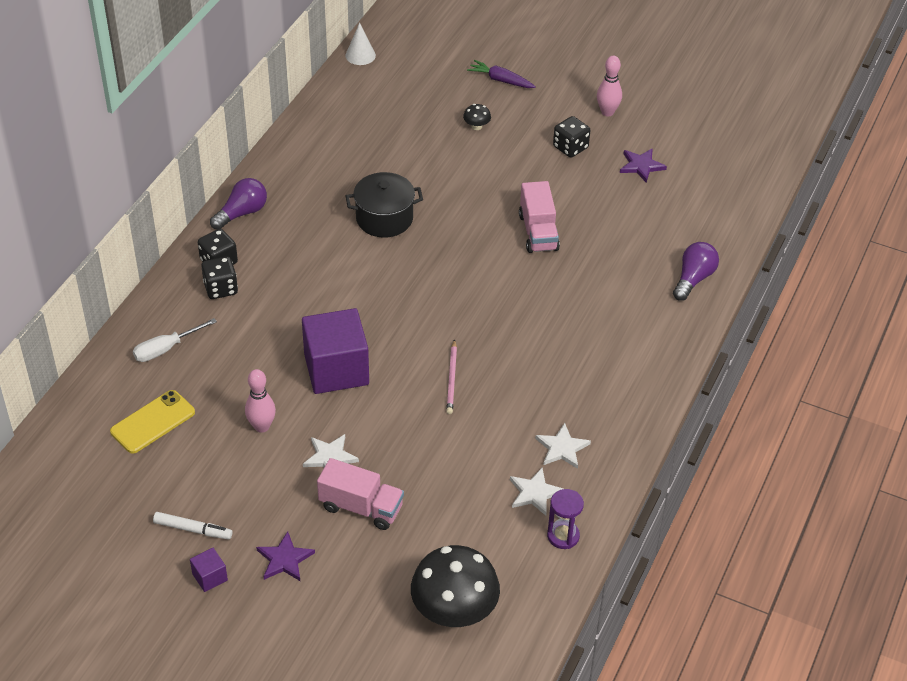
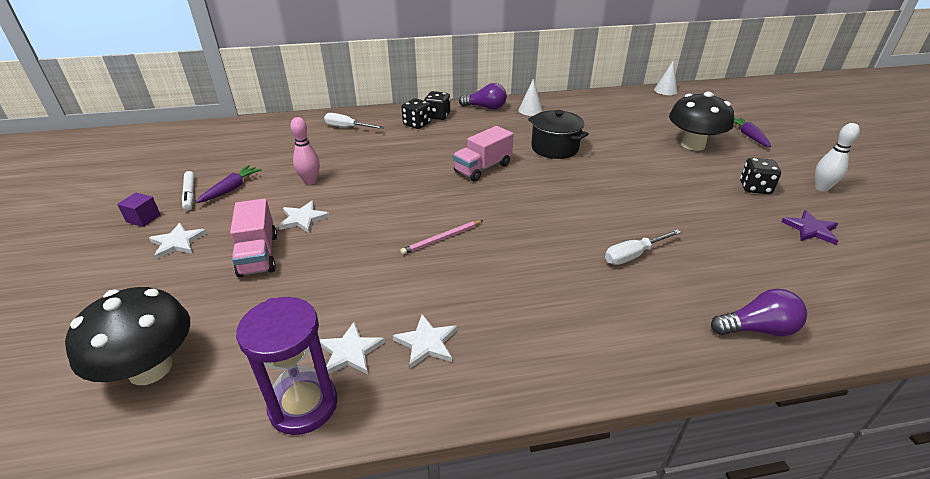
camera: 55 degrees right, 10 degrees down
(153, 422) = (281, 146): yellow phone -> none
(215, 493) = (231, 189): none -> purple carrot
(284, 559) = (178, 242): purple star -> white star
(288, 183) = (530, 110): none -> white cone
(336, 369) = (394, 186): purple cube -> none
(476, 126) = (693, 145): black mushroom -> black mushroom, size x2.45
(538, 232) = (649, 211): pink truck -> pink truck (483, 168)
(563, 536) = (303, 405): purple hourglass -> purple hourglass, size x1.61
(577, 282) = (633, 255): none -> white screwdriver
(607, 112) = (821, 188): pink bowling pin -> white bowling pin

